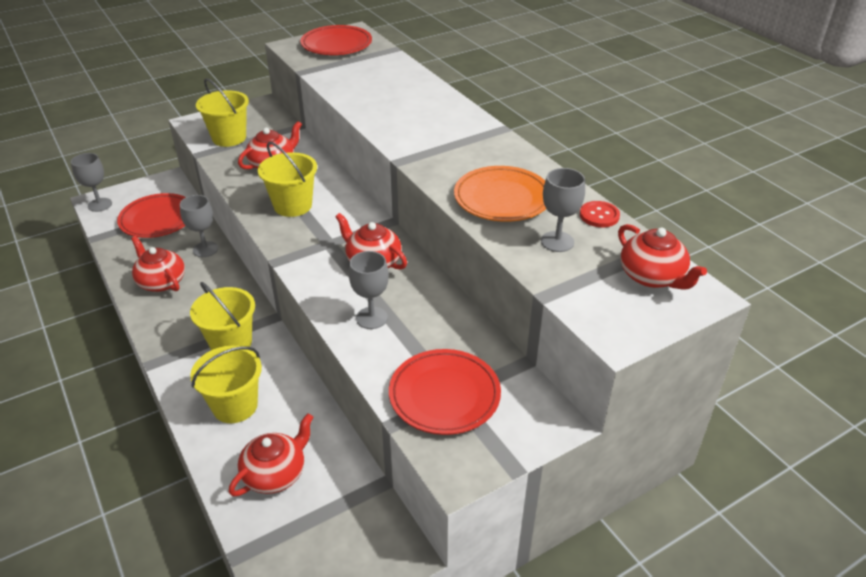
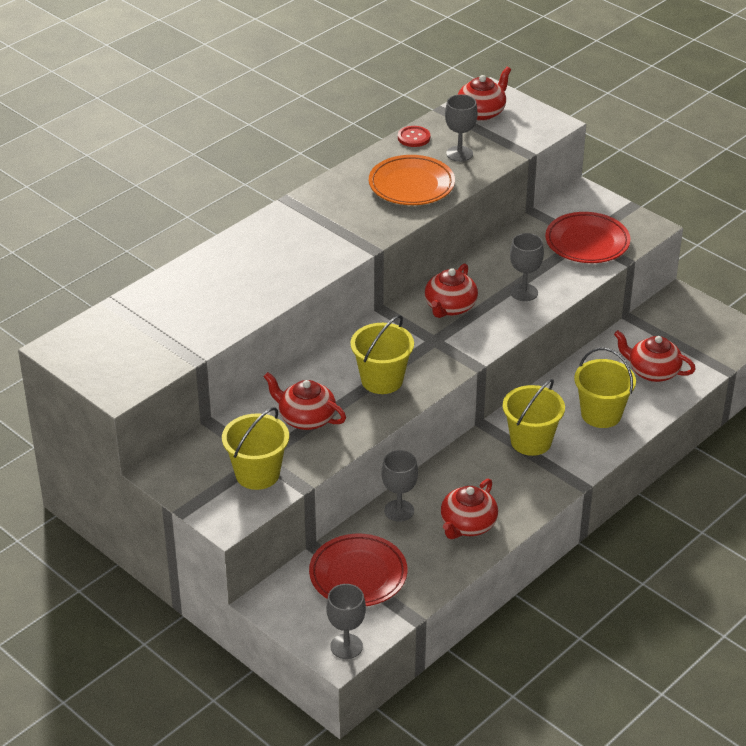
camera: 105 degrees left, 0 degrees up
(336, 45) = (108, 351): red plate -> none

